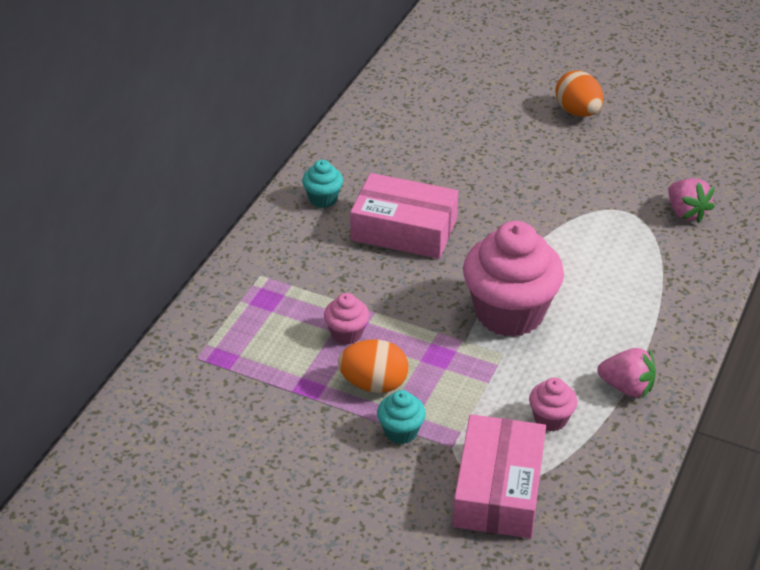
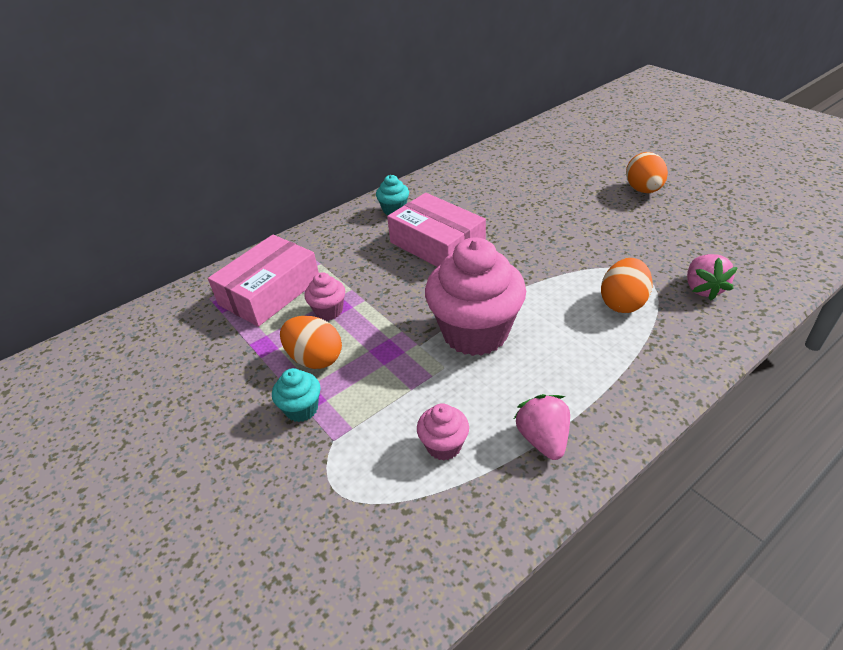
camera: 30 degrees right, 0 degrees up
(498, 489) = (341, 502): pink box -> pink box (270, 292)
(624, 246) = (623, 303): none -> orange egg
(627, 387) = (543, 439): pink strawberry -> pink strawberry turned 150 degrees counterclockwise

